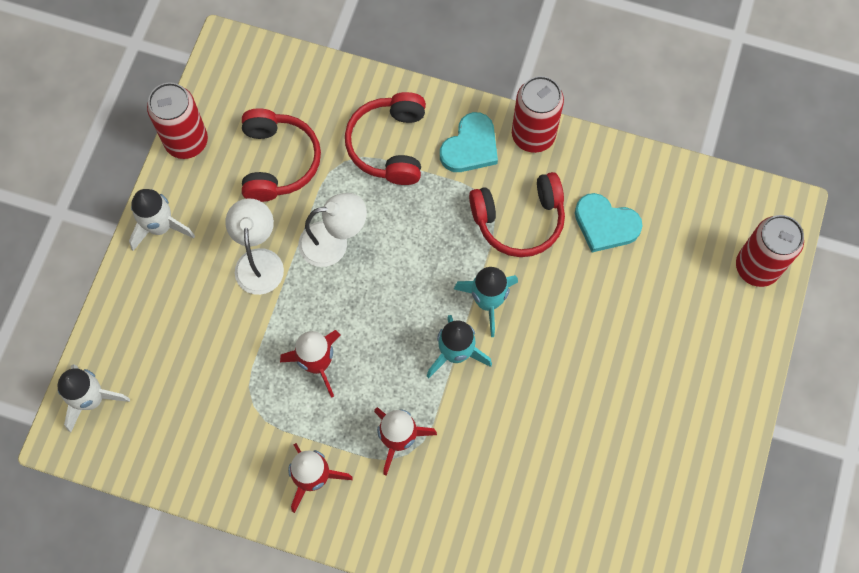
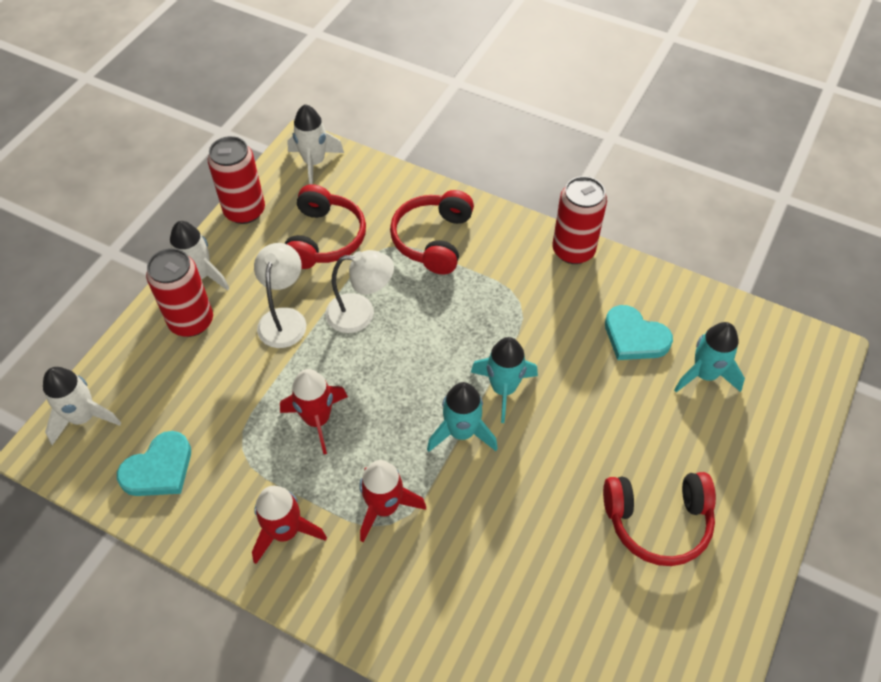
camera: 10 degrees right, 15 degrees down
(245, 69) = (314, 163): none -> white rocket
(470, 146) = (510, 251): turquoise heart -> turquoise heart (159, 469)
(519, 220) = (548, 320): red headphones -> red headphones (658, 521)
(676, 254) = (705, 374): none -> turquoise rocket
(757, 267) = (790, 399): red can -> red can (191, 321)

